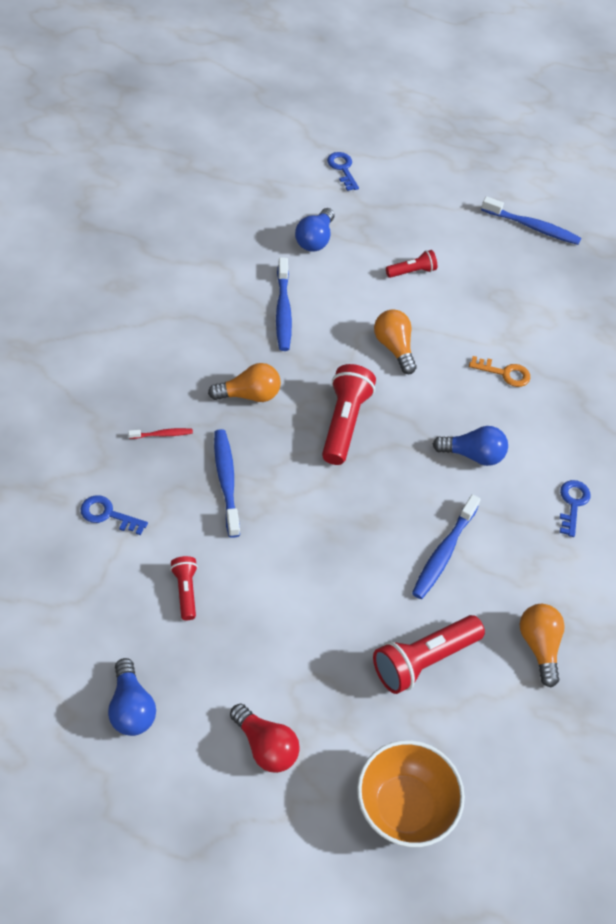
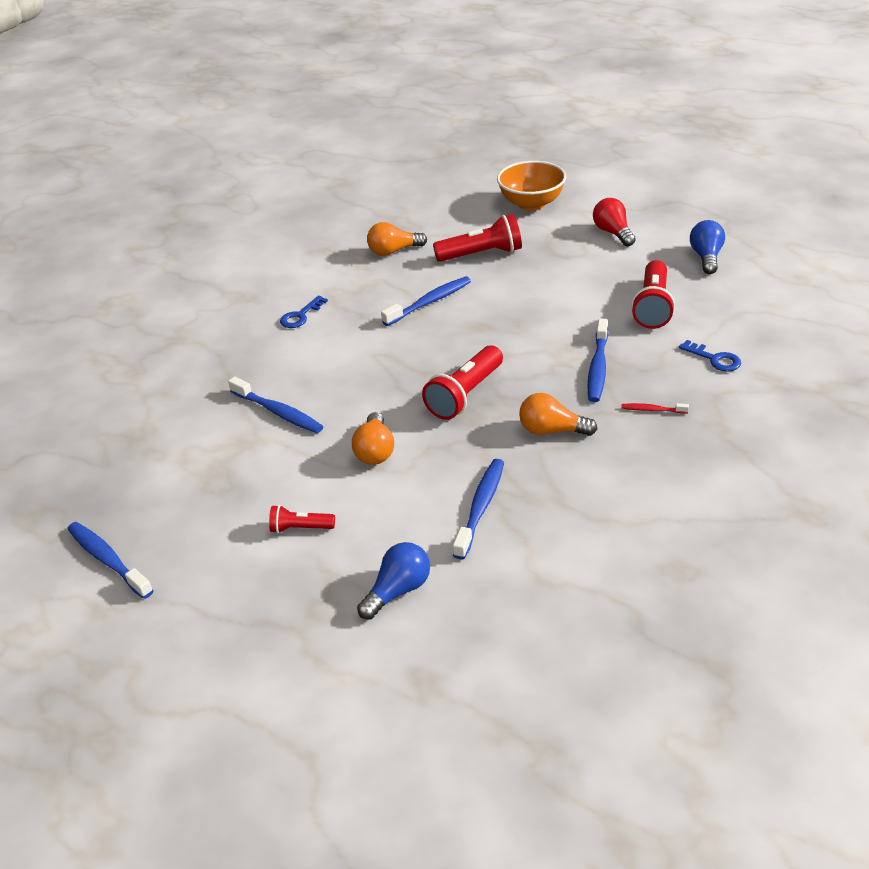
camera: 150 degrees left, 15 degrees down
(185, 591) = (653, 306): red flashlight -> red flashlight, size x1.82
(342, 169) = (297, 700): blue key -> none
(473, 455) = (359, 356): blue light bulb -> none
(504, 373) = (278, 412): orange key -> blue toothbrush
(539, 646) = (393, 251): orange light bulb -> orange light bulb turned 60 degrees clockwise

